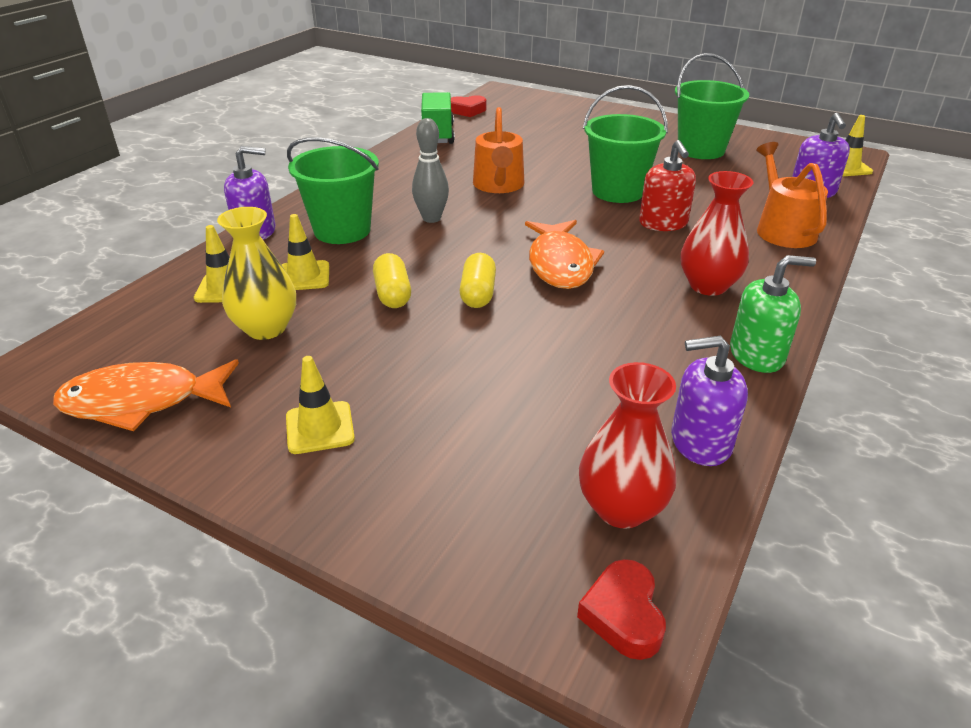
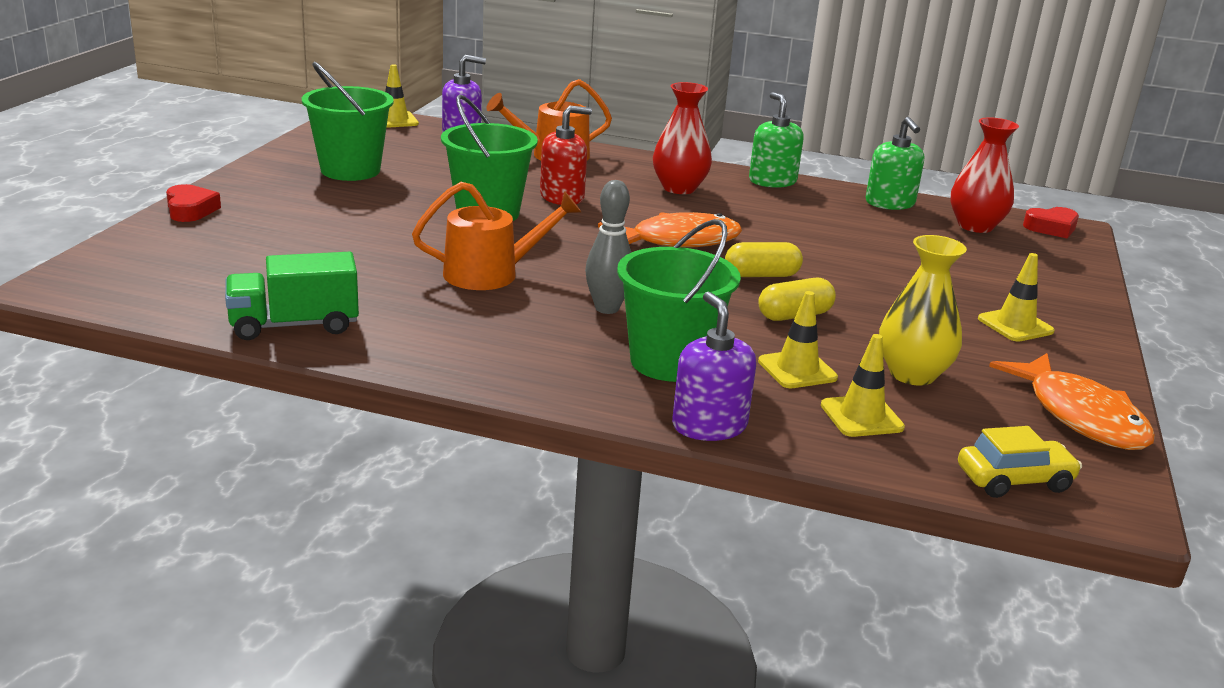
camera: 105 degrees left, 10 degrees down
(101, 331) = (1014, 480): none -> yellow car
(467, 110) = (169, 308): red heart -> red heart (190, 210)
(700, 442) = (890, 203): purple soap dispenser -> green soap dispenser

